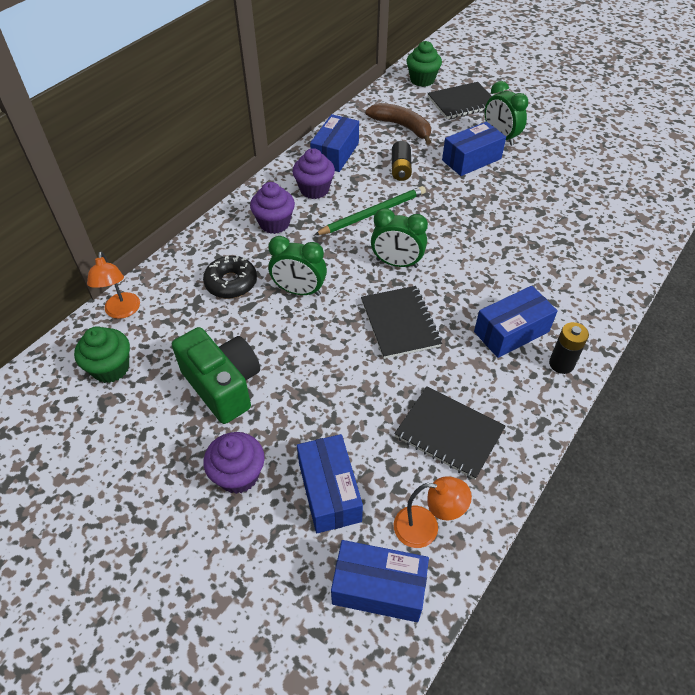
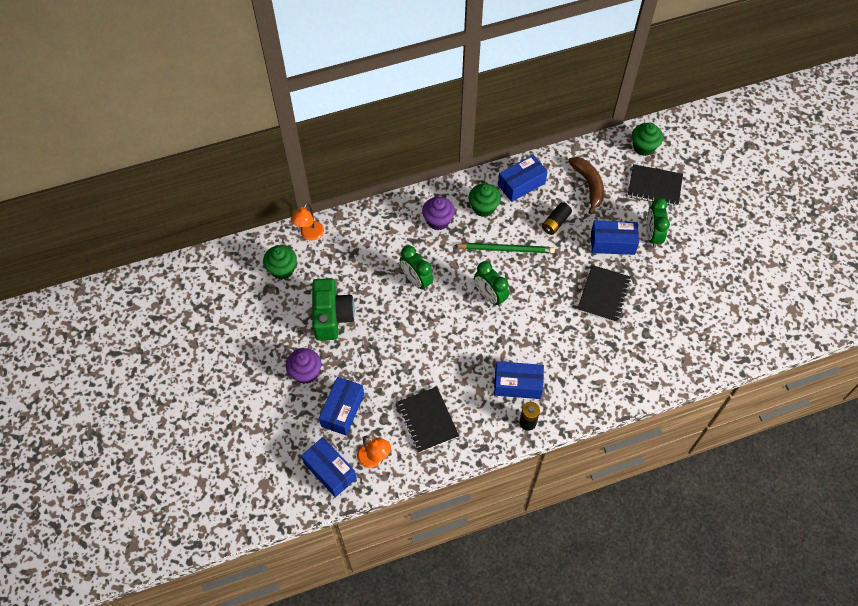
camera: 35 degrees right, 10 degrees up
(231, 283) = (381, 251): black donut -> none
(314, 189) = (483, 207): purple cupcake -> green cupcake
(400, 323) = (457, 338): black notebook -> black notebook (603, 294)

